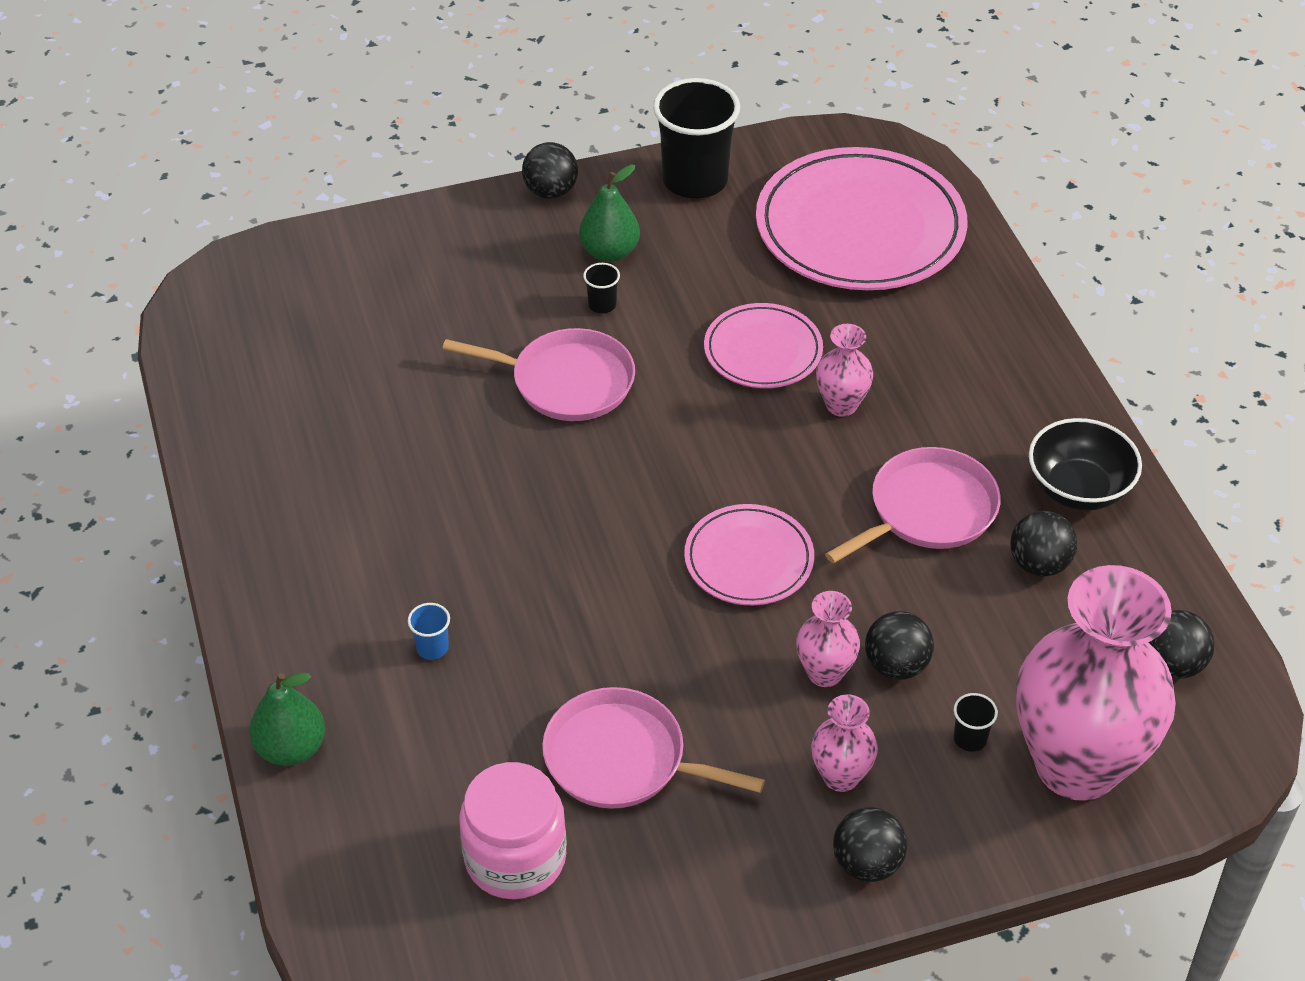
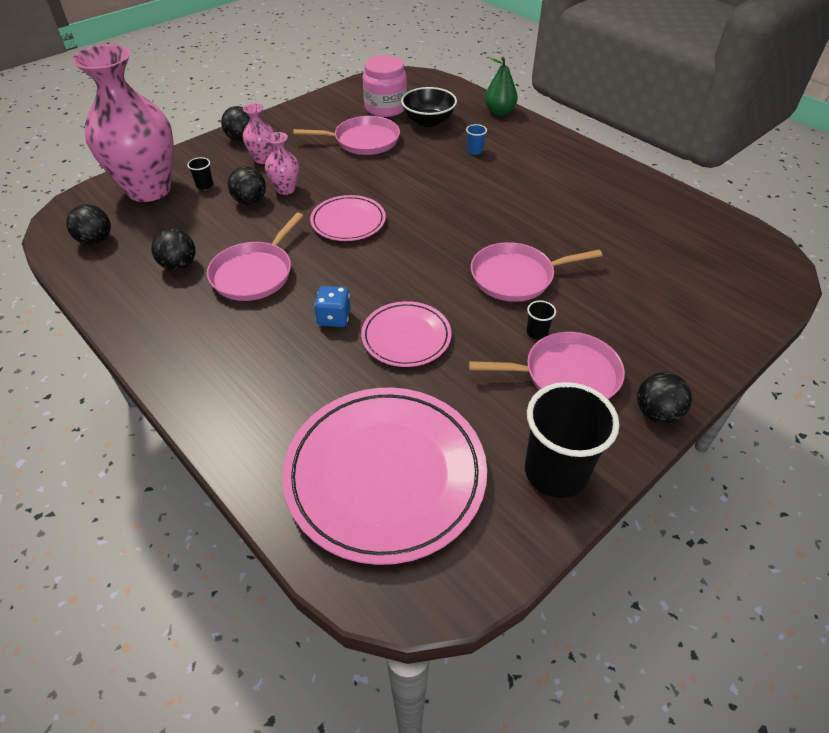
camera: 155 degrees right, 0 degrees up
(609, 252) = (566, 375): green pear -> pink pan
(841, 405) = (334, 318): pink vase -> blue dice
(1078, 489) = (157, 314): black bowl -> black bowl (428, 121)

